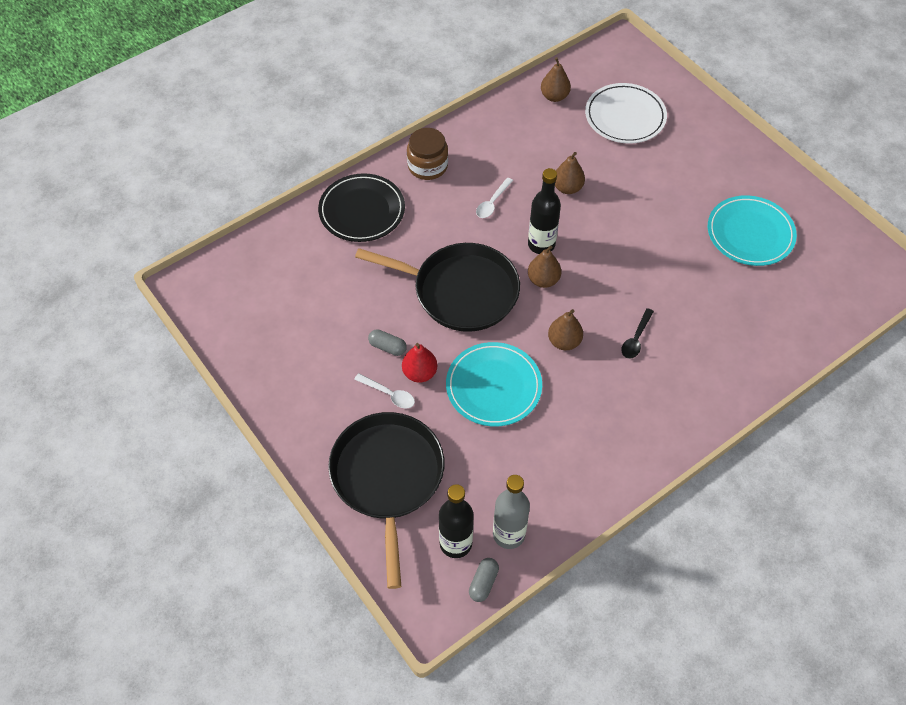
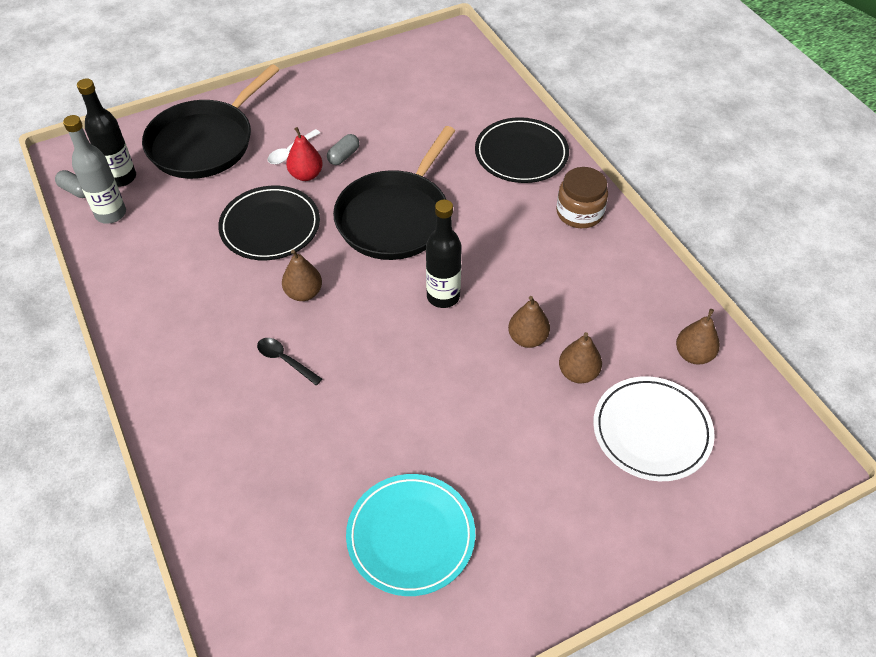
camera: 100 degrees right, 5 degrees down
(388, 478) = (205, 142): black pan -> black pan turned 120 degrees clockwise
(492, 203) = (514, 261): white spoon -> none
(493, 386) = (270, 226): turquoise plate -> black plate
(543, 280) = (391, 289): brown pear -> brown pear (578, 373)

